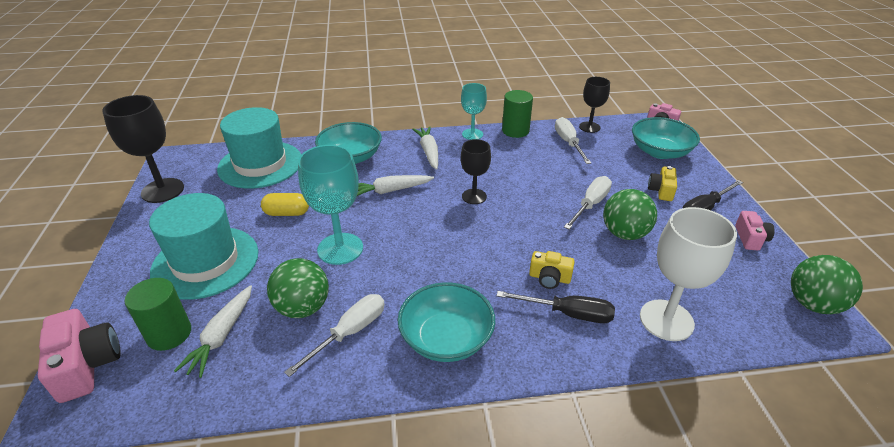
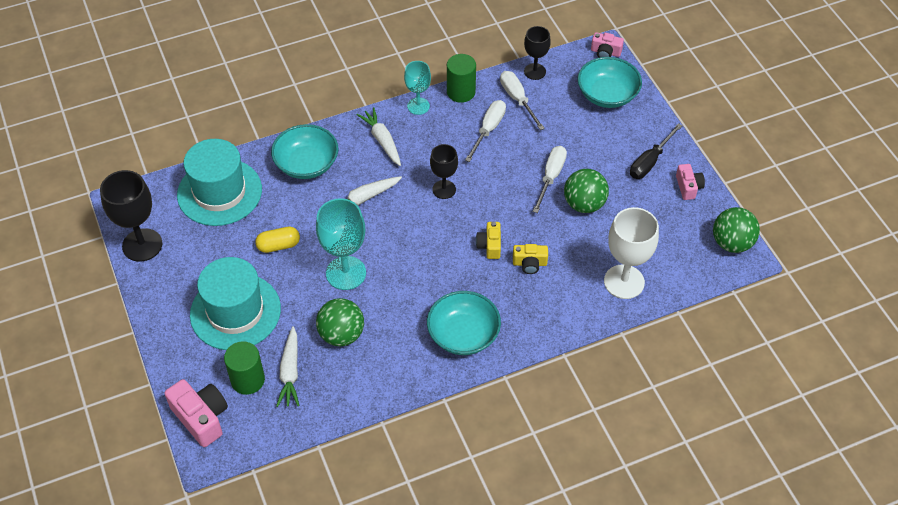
camera: 15 degrees left, 15 degrees up
(349, 333) = (388, 347): white screwdriver -> white screwdriver (488, 130)
(568, 313) = (549, 293): black screwdriver -> none
(661, 190) = (612, 146): yellow camera -> yellow camera (490, 245)

